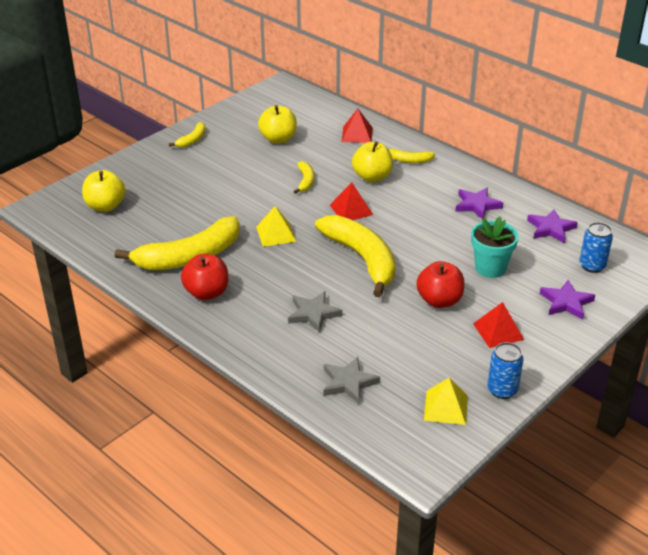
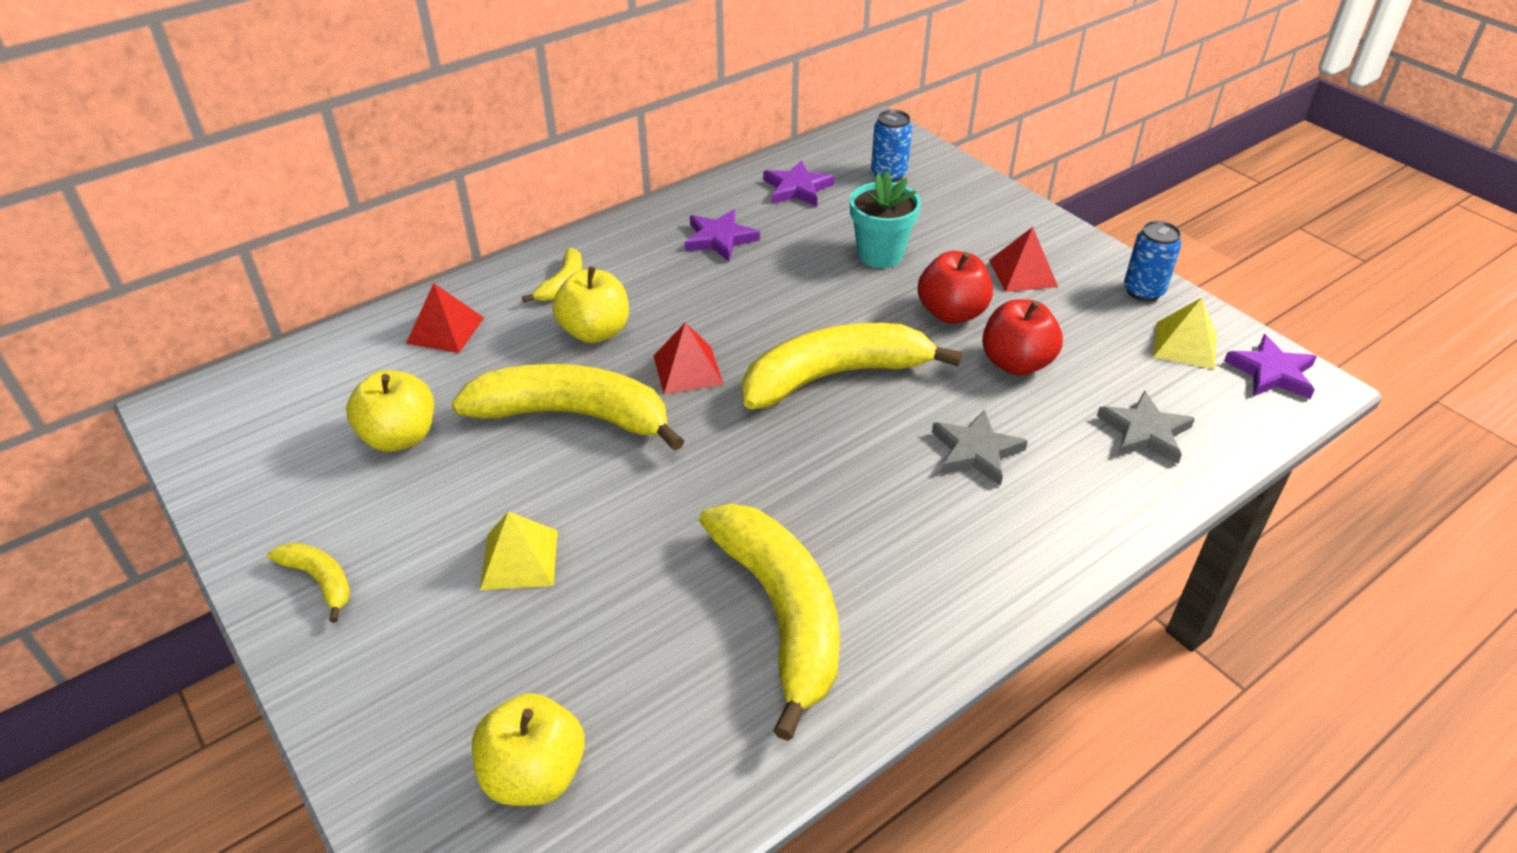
camera: 80 degrees left, 5 degrees up
(207, 293) = (904, 593): red apple -> red apple (1016, 363)
(276, 234) = (735, 474): yellow pyramid -> yellow pyramid (519, 559)
(305, 181) = (573, 415): yellow banana -> yellow banana, size x2.22
(566, 302) = (963, 208): purple star -> purple star (1271, 372)

